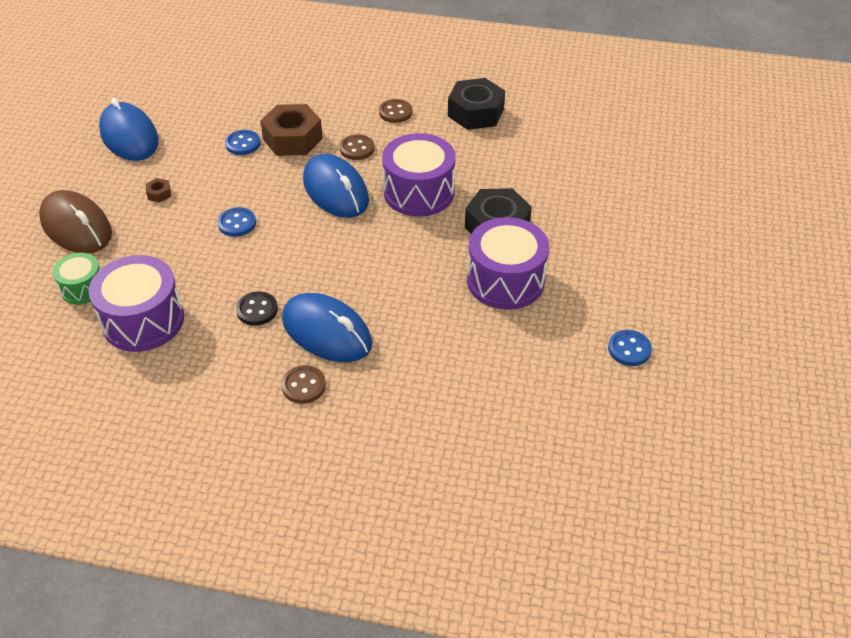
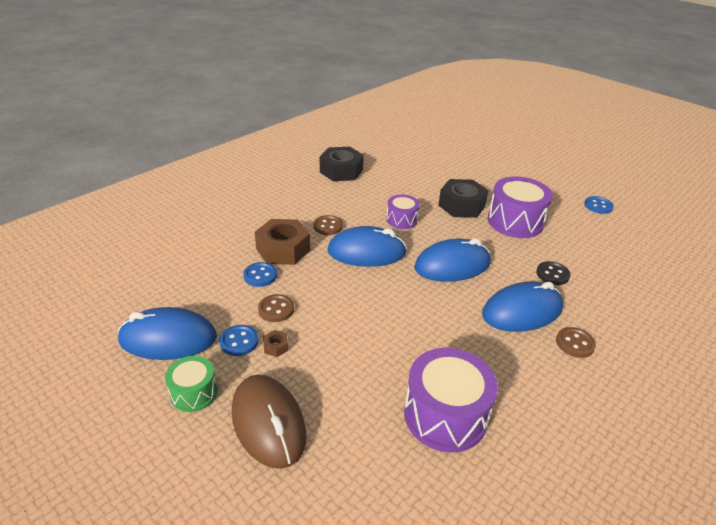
camera: 60 degrees left, 10 degrees down
(76, 227) = (268, 423): brown mouse -> brown mouse turned 75 degrees clockwise
(83, 288) = (368, 447): green drum -> green drum (194, 393)
(237, 223) = (360, 314): blue button -> blue button (239, 341)
(257, 310) = (475, 339): black button -> black button (552, 274)
(365, 257) = (452, 265): none -> blue mouse
(395, 112) = (305, 197): brown button -> brown button (276, 309)
(419, 192) = (401, 220): purple drum -> purple drum, size x0.56

